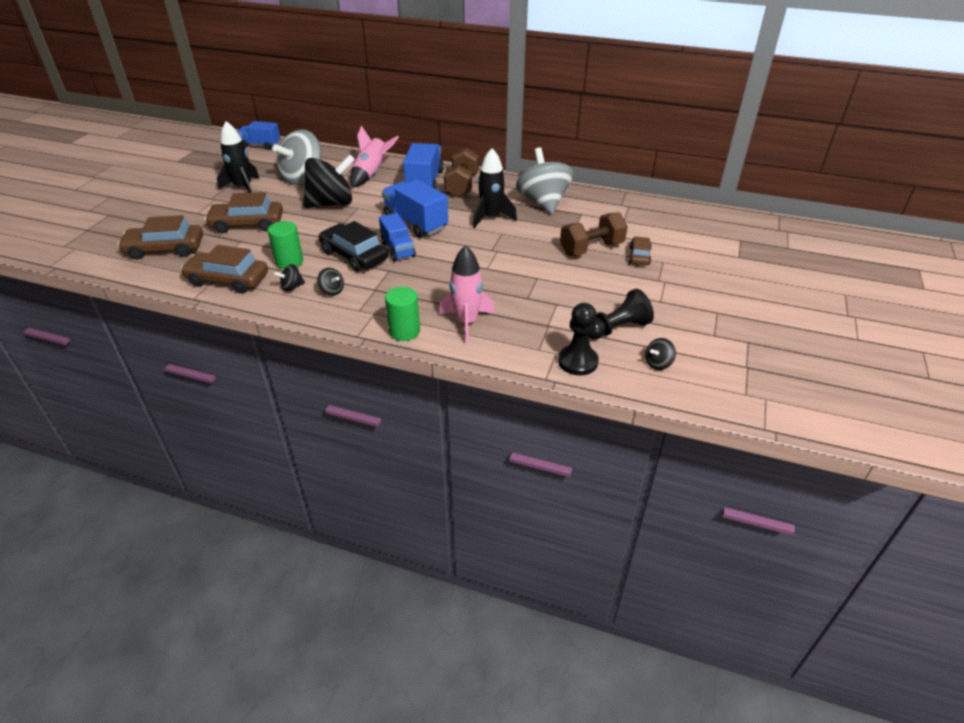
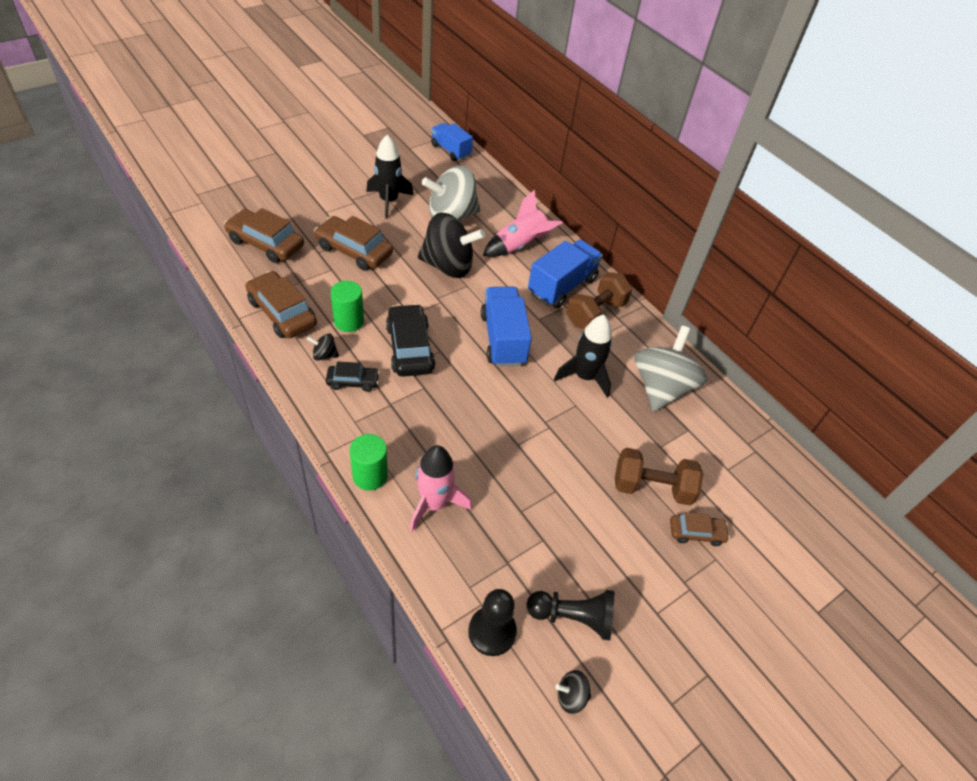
camera: 30 degrees right, 10 degrees up
(332, 291) = (353, 382): black spinning top -> black car
(398, 249) = (455, 365): blue truck -> none
(639, 256) = (696, 533): brown car -> brown car turned 45 degrees clockwise

